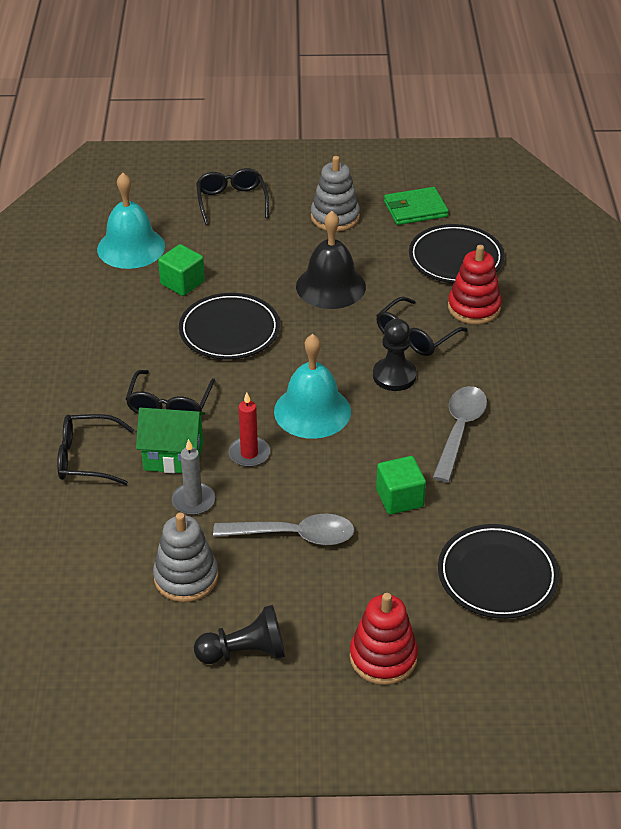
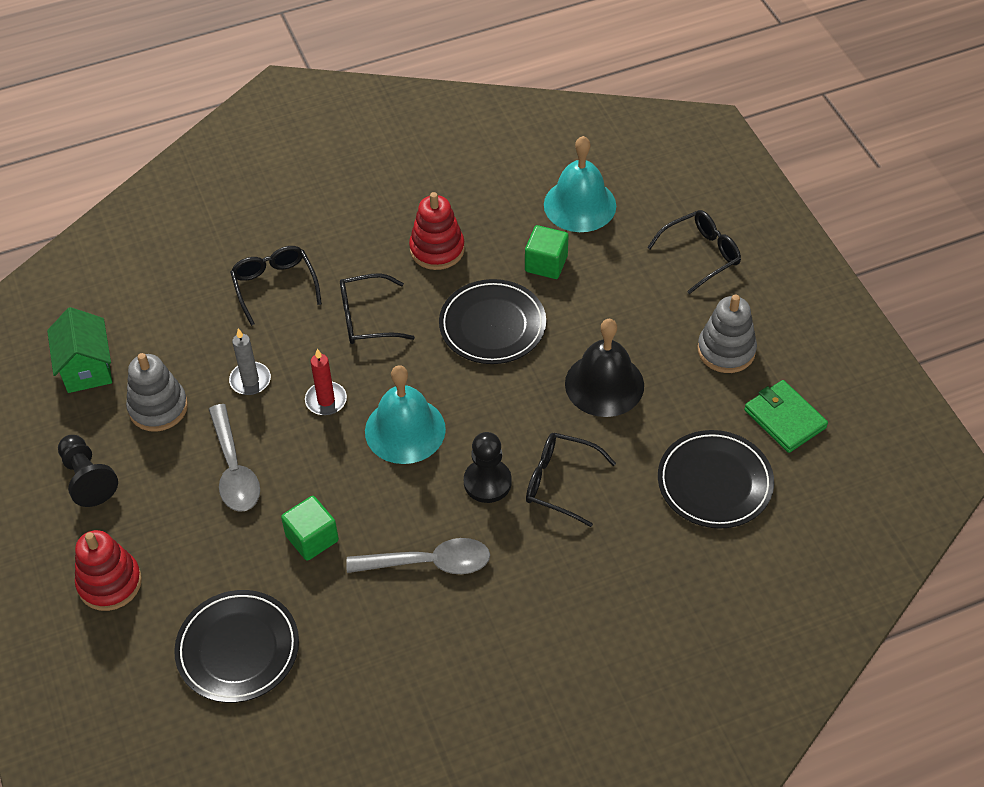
camera: 70 degrees right, 10 degrees up
(173, 456) = (300, 345): green house -> green house (87, 368)
(474, 308) = (635, 523): red stacking toy -> red stacking toy (437, 249)

